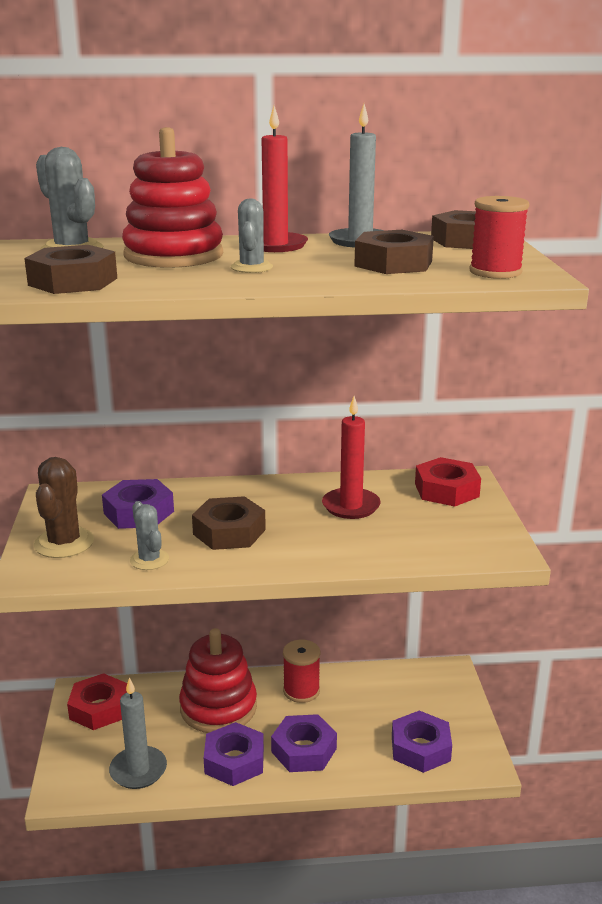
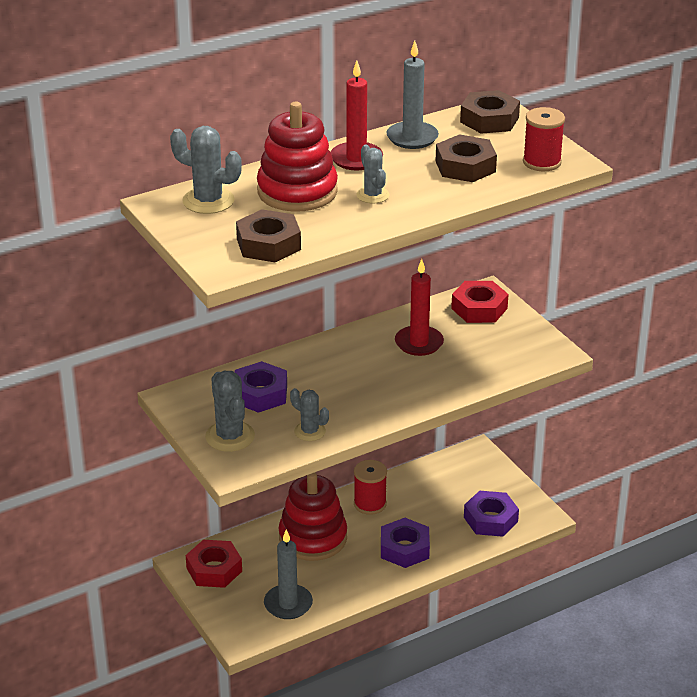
camera: 25 degrees left, 10 degrees up
(64, 543) = (230, 436): brown cactus -> grey cactus
(229, 532) = (347, 391): brown nut -> none
(234, 761) = (357, 573): purple nut -> none

